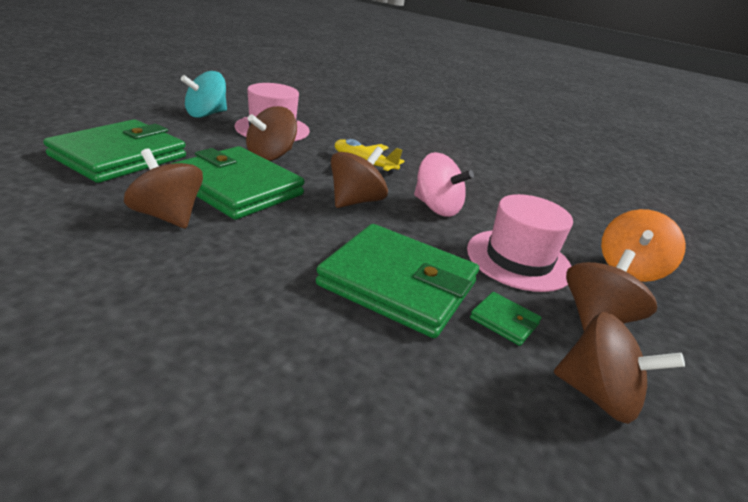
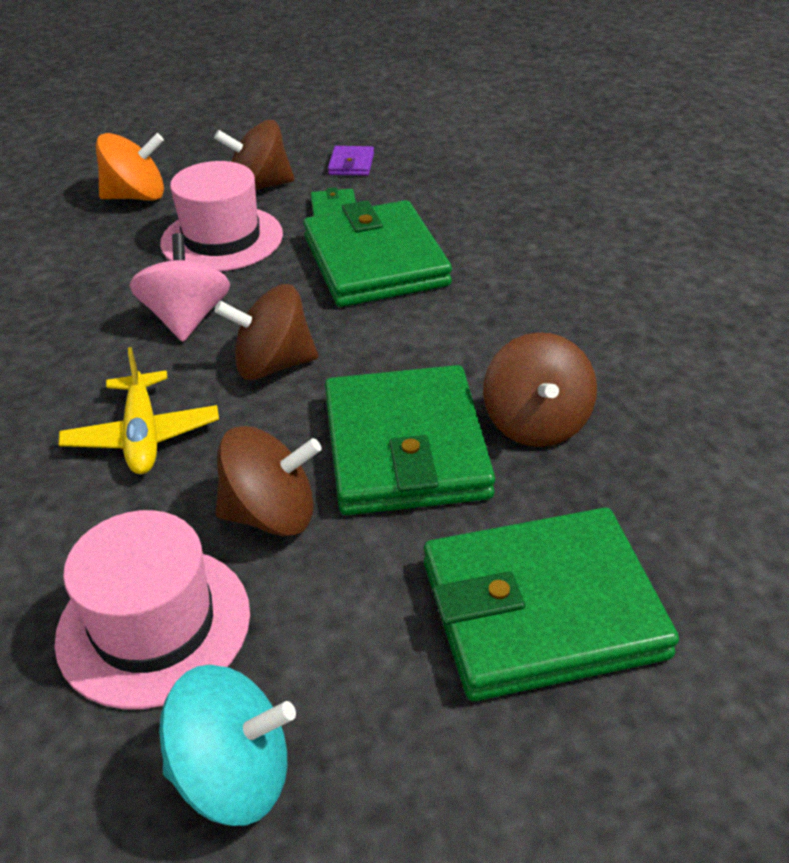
camera: 130 degrees left, 10 degrees up
(598, 395) = (351, 164): brown spinning top -> purple wallet

